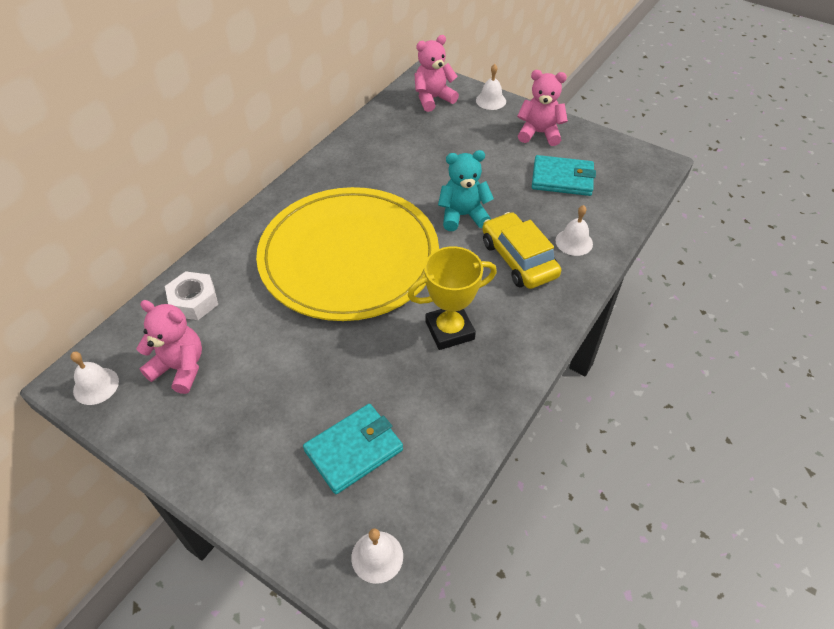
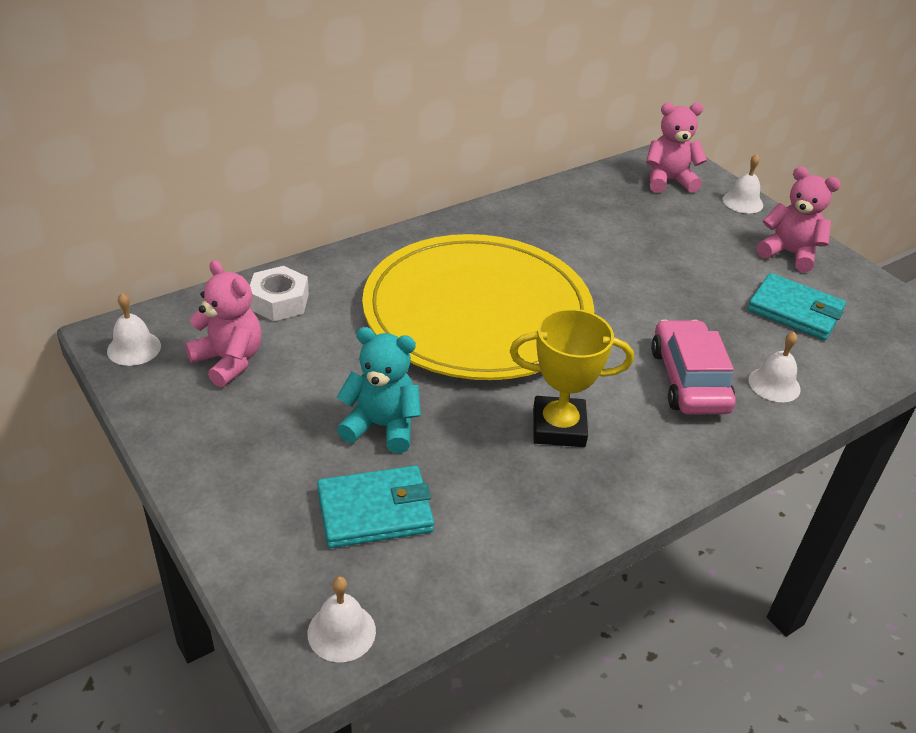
camera: 20 degrees right, 10 degrees down
(463, 215) = (641, 312): turquoise teddy bear -> turquoise teddy bear (382, 426)
(518, 259) = (688, 380): yellow car -> pink car

